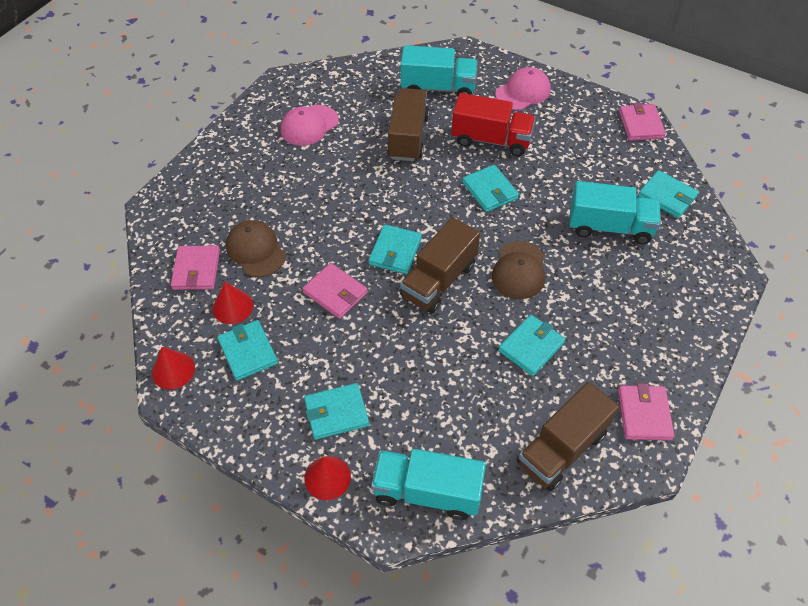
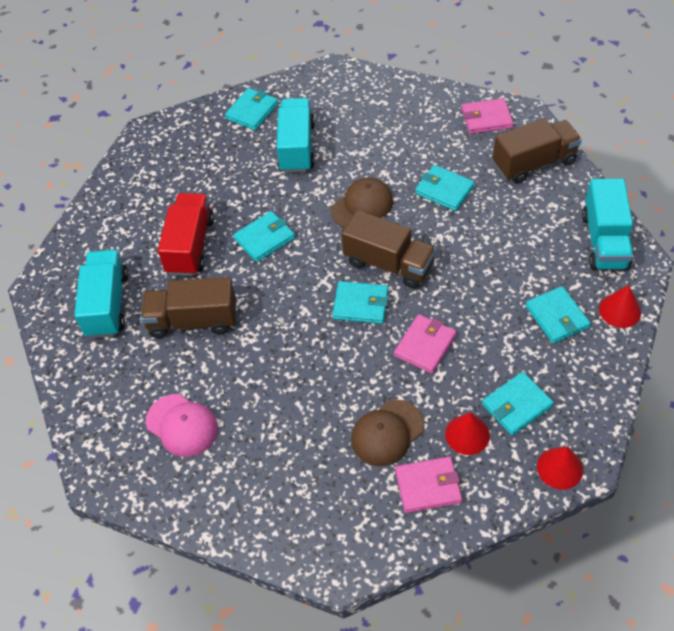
camera: 95 degrees left, 0 degrees up
(519, 270) = (362, 206): brown cap -> brown cap turned 45 degrees counterclockwise
(523, 92) = (112, 227): pink cap -> none
(562, 448) = (534, 163): brown truck -> brown truck turned 60 degrees counterclockwise
(641, 124) = (157, 132): pink wallet -> none

